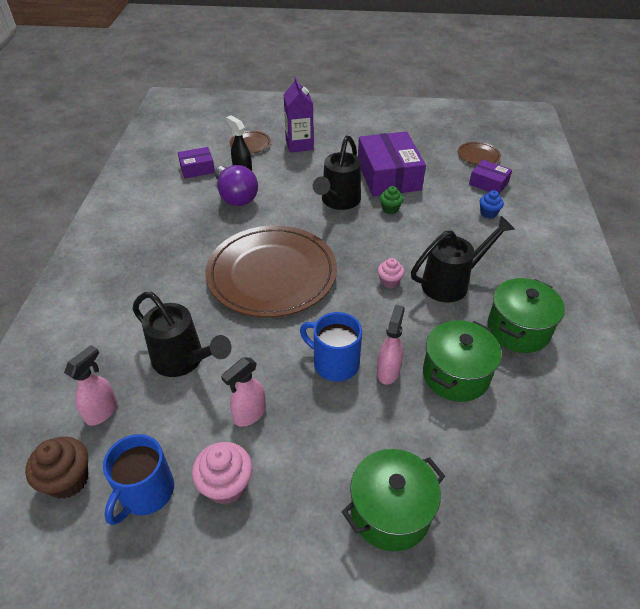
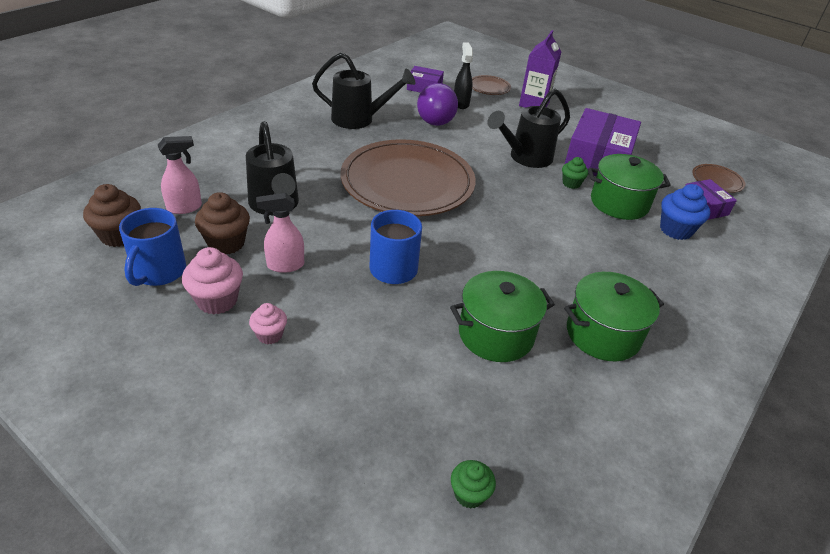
camera: 30 degrees right, 5 degrees down
(145, 492) = (159, 272): blue mug -> blue mug turned 45 degrees counterclockwise
(178, 425) = (226, 243): none -> brown cupcake
(388, 371) = (434, 298): pink spray bottle -> none
(389, 282) = (509, 235): pink cupcake -> pink cupcake (269, 335)
(390, 512) = (322, 396): green pot -> green pot (619, 203)
(451, 283) = (571, 264): black watering can -> black watering can (359, 119)
(488, 213) = (675, 230): blue cupcake -> blue cupcake, size x1.64
(552, 516) = (469, 494): none -> green cupcake

